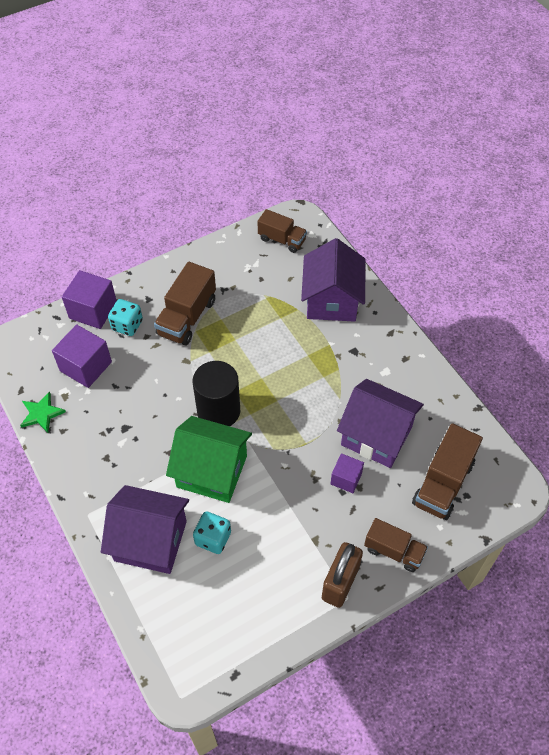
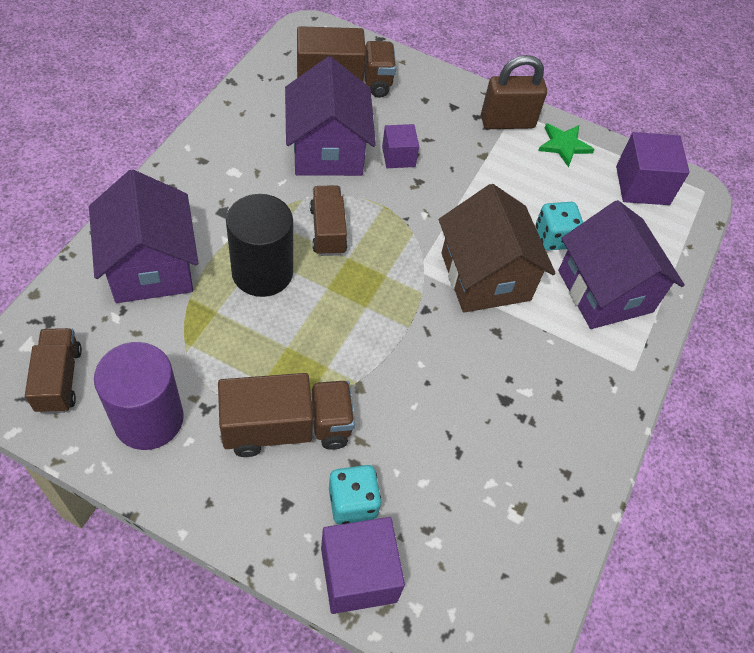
camera: 130 degrees left, 0 degrees up
(41, 413) = (566, 519): green star -> green star (564, 145)
(86, 366) = (458, 513): purple cube -> purple cube (642, 185)
(212, 471) = (485, 276): green house -> brown house
(218, 411) = (406, 310): black cylinder -> black cylinder (262, 272)
(234, 265) = (148, 419): none -> purple cylinder
(331, 300) = (151, 266): purple house -> purple house turned 75 degrees counterclockwise
(393, 551) = (444, 96): brown truck -> brown truck (328, 231)

